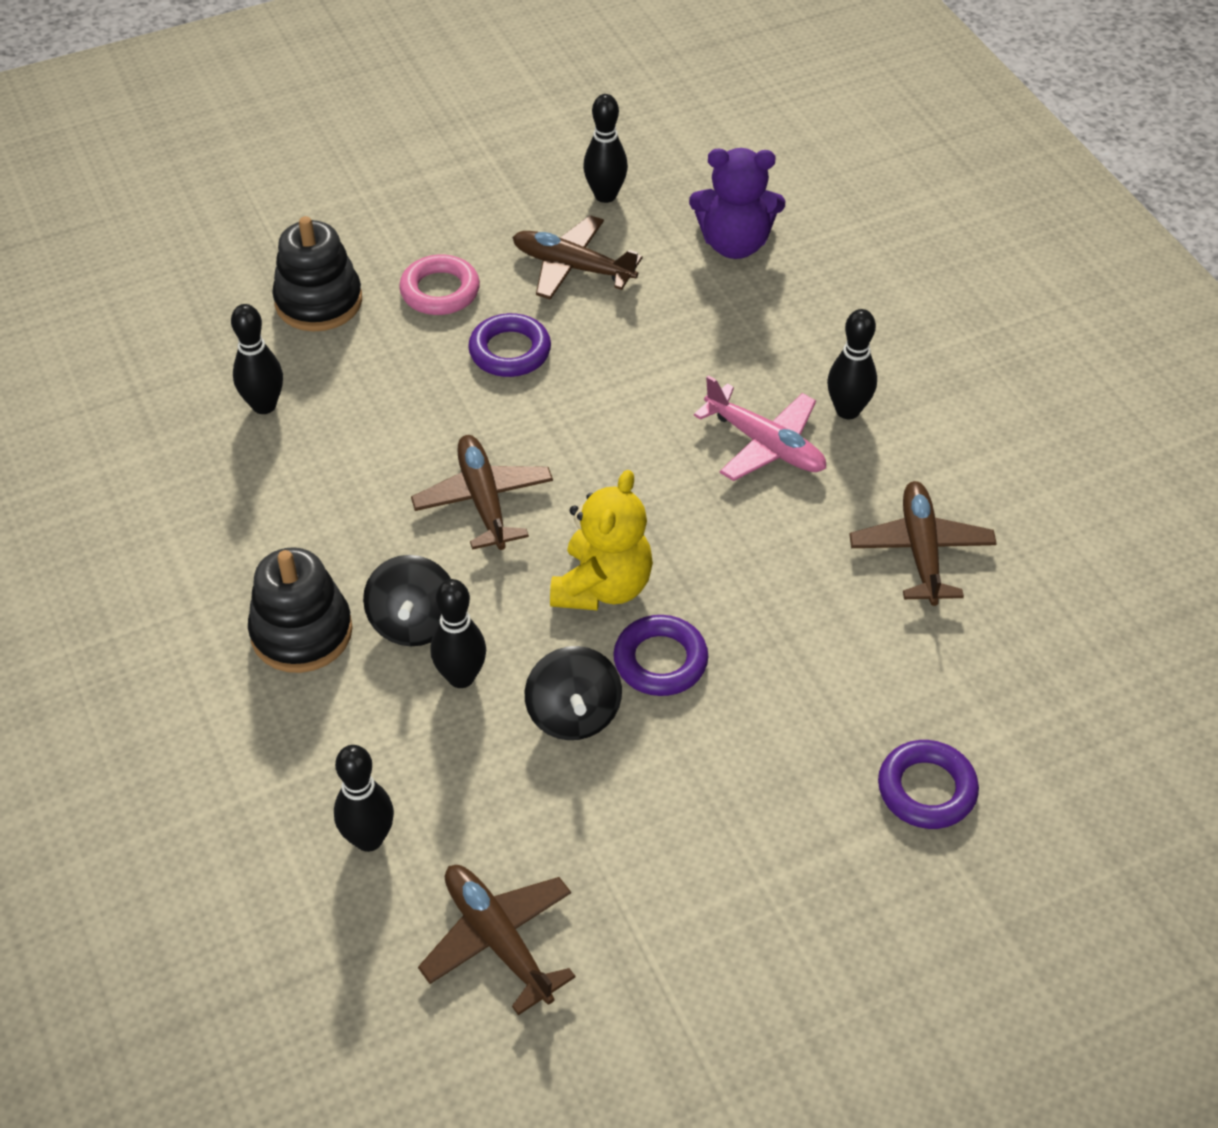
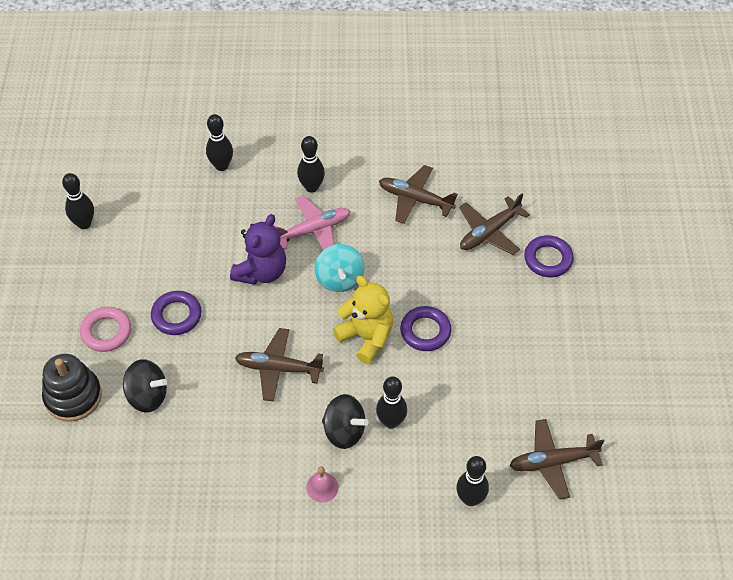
camera: 65 degrees left, 5 degrees up
(264, 405) = (141, 453): black bowling pin -> black bowling pin (221, 166)
(302, 632) = (322, 487): black stacking toy -> pink bell
(572, 267) = (131, 261): brown plane -> brown plane (489, 232)
(573, 715) = (439, 381): black spinning top -> black spinning top (147, 396)
(693, 511) = (339, 279): none -> turquoise spinning top
(734, 244) = (163, 182): purple teddy bear -> purple teddy bear (261, 271)

